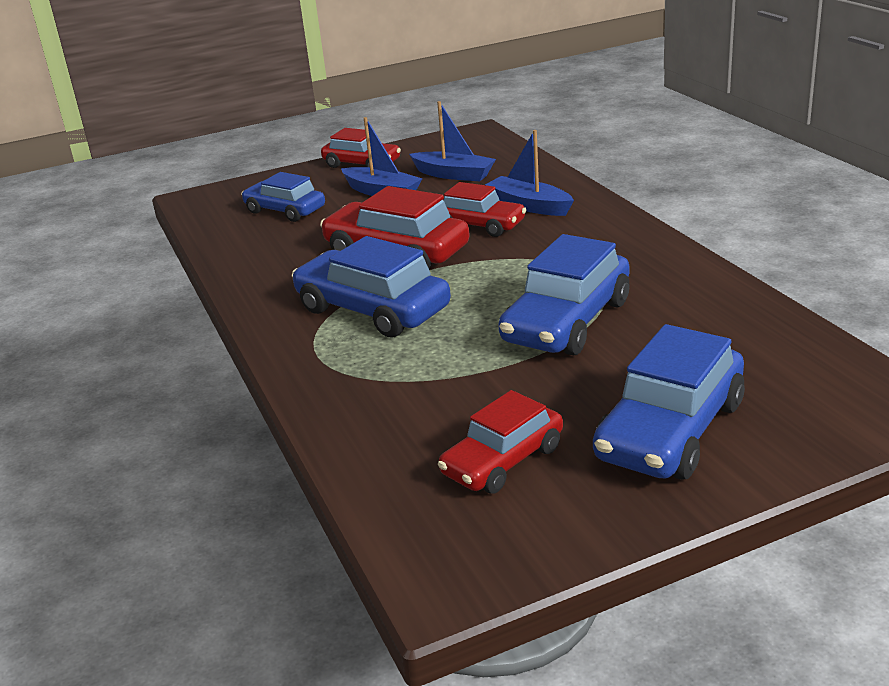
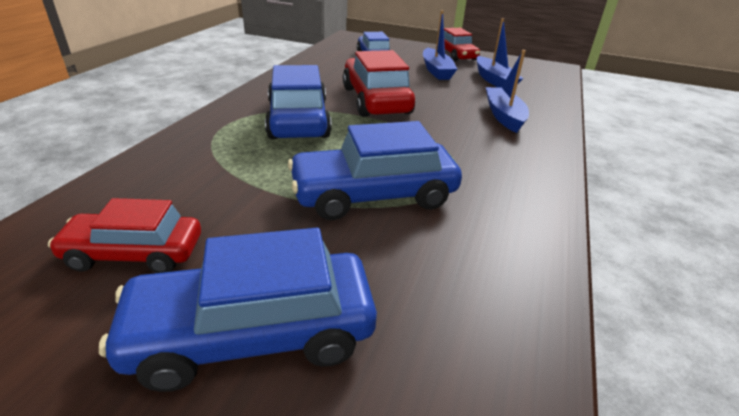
camera: 40 degrees right, 5 degrees up
(479, 225) = (450, 110): red car -> none

